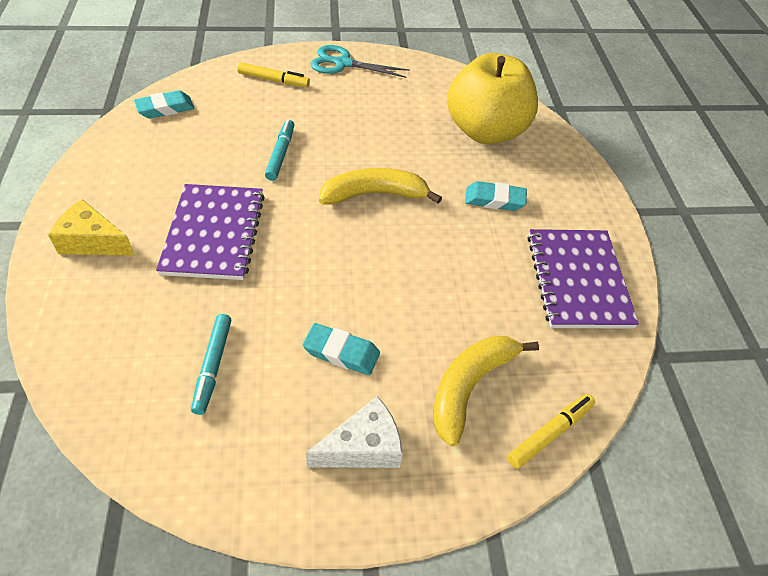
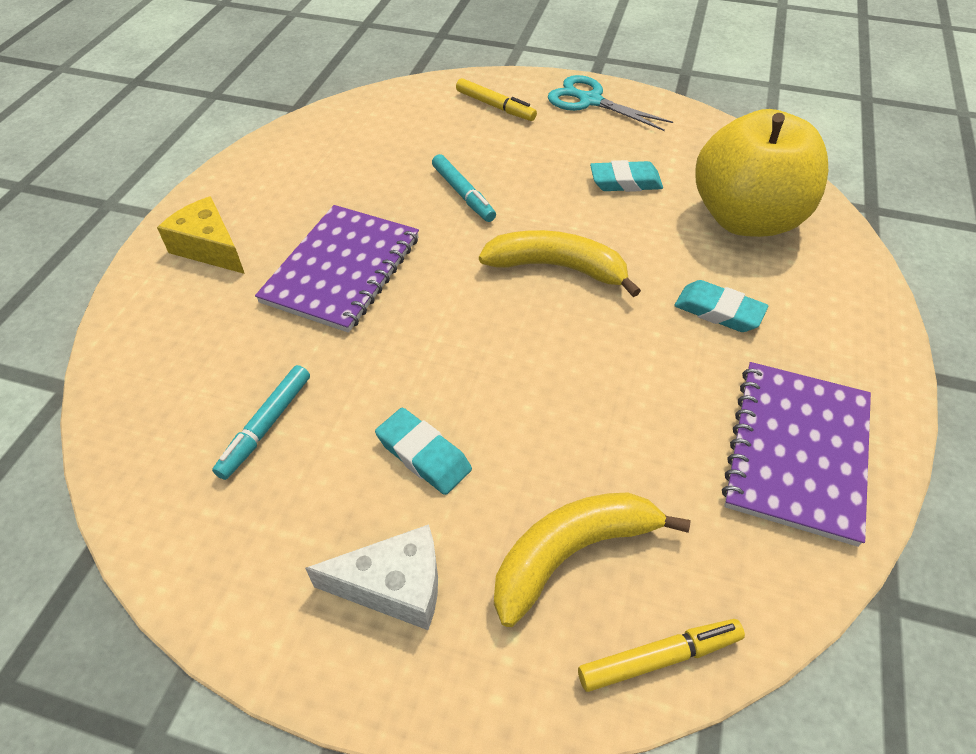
camera: 25 degrees right, 0 degrees up
(165, 108) = (357, 117): turquoise eraser -> turquoise eraser (625, 182)
(280, 154) = (463, 194): turquoise marker -> turquoise marker turned 120 degrees clockwise

